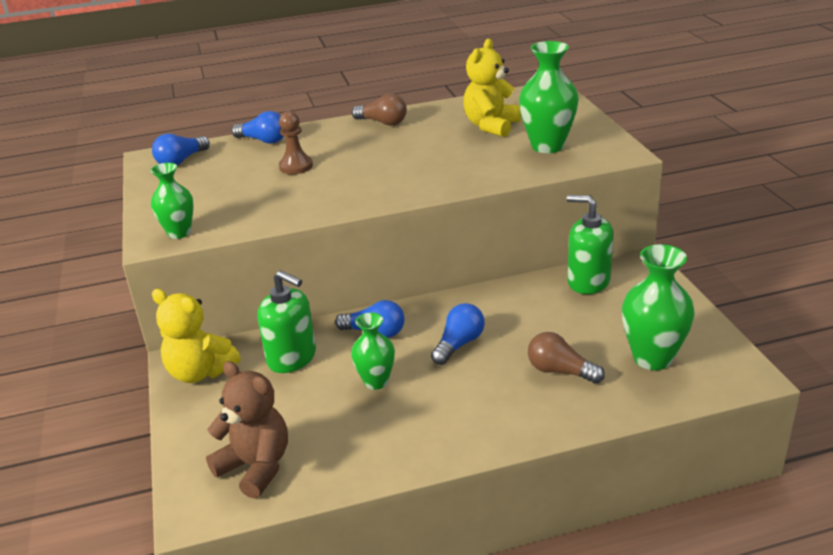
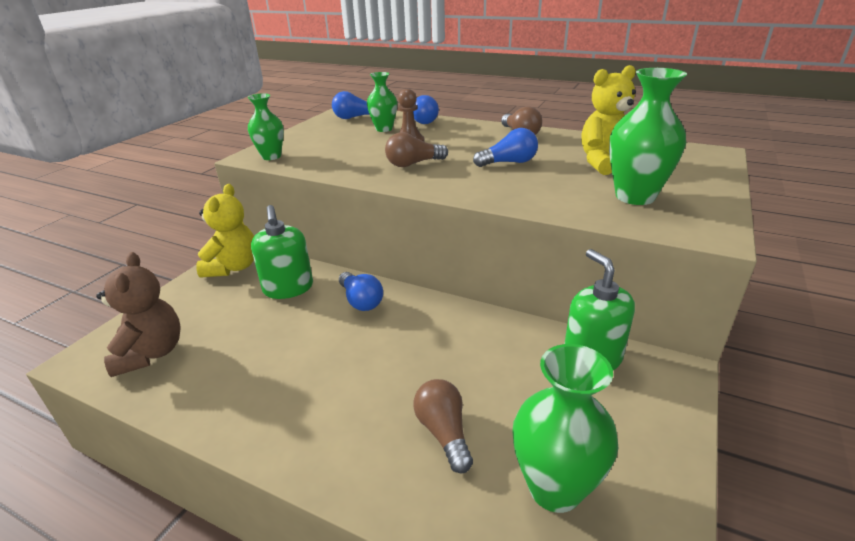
camera: 40 degrees right, 0 degrees up
(200, 372) = (233, 267): yellow teddy bear -> yellow teddy bear turned 150 degrees counterclockwise
(340, 184) = (413, 164): none -> brown light bulb
(376, 381) = (304, 340): green vase -> green vase (384, 129)
(459, 344) = (401, 348): blue light bulb -> blue light bulb (509, 163)

